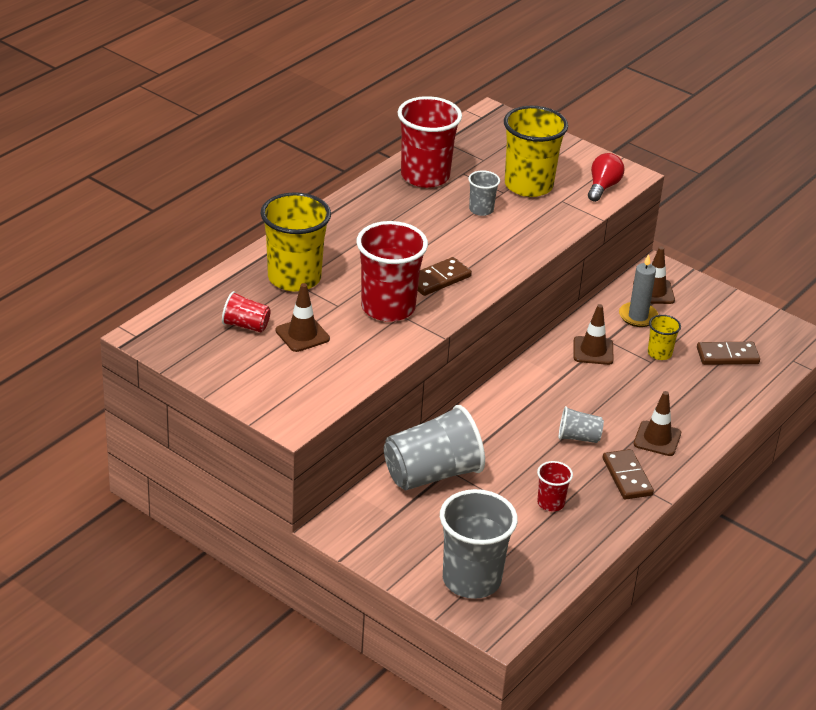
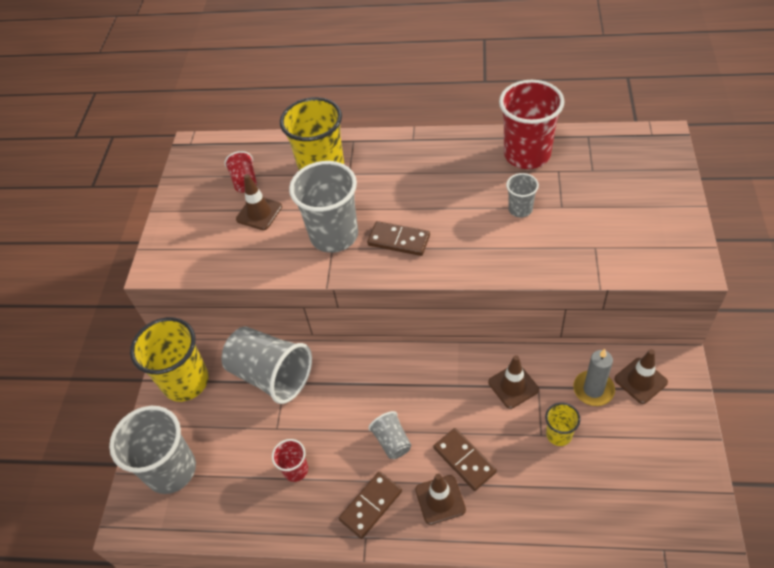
camera: 65 degrees right, 15 degrees up
(388, 307) = (334, 235): red cup -> grey cup
(528, 185) = (590, 215): yellow cup -> yellow cup (186, 381)
(603, 187) = (650, 260): red light bulb -> none
(727, 356) = (610, 489): brown domino -> brown domino (464, 460)

